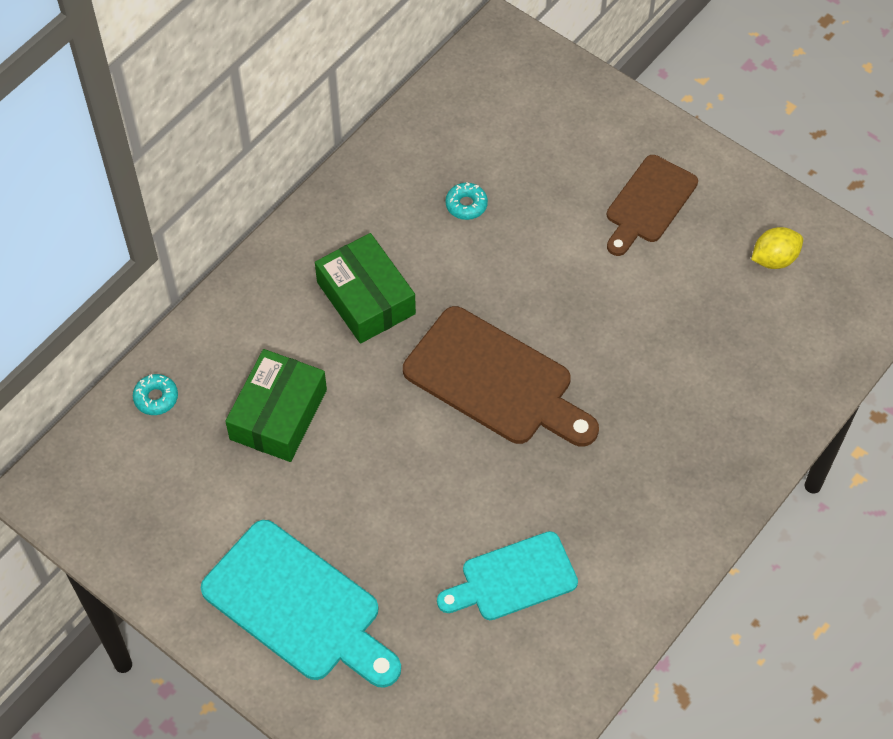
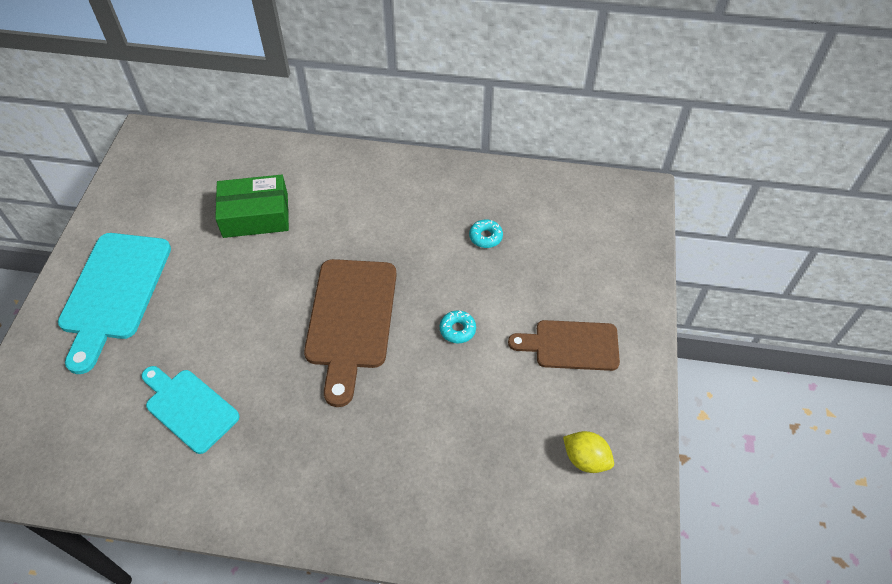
camera: 60 degrees right, 5 degrees down
(156, 398) = (235, 153): turquoise donut -> turquoise donut (457, 330)
(366, 298) = (372, 218): green box -> none

